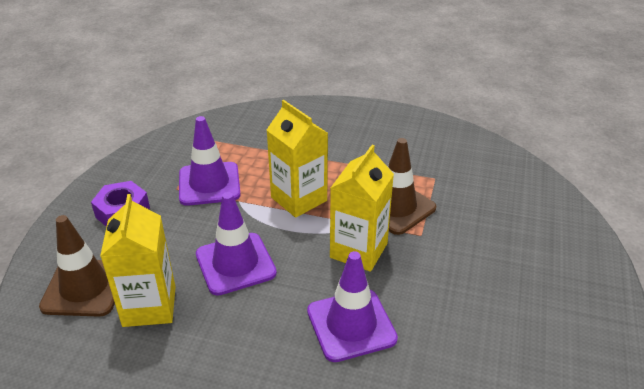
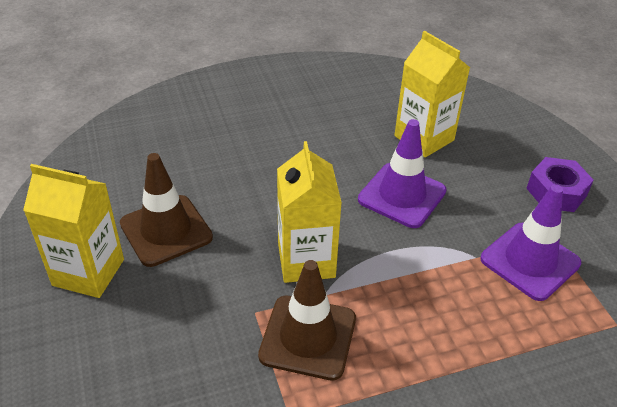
camera: 145 degrees right, 5 degrees up
(85, 288) = (485, 128): brown traffic cone -> brown traffic cone (166, 230)
(299, 199) = (421, 291): yellow carton -> yellow carton (88, 272)
(351, 325) = (260, 192): purple traffic cone -> none

